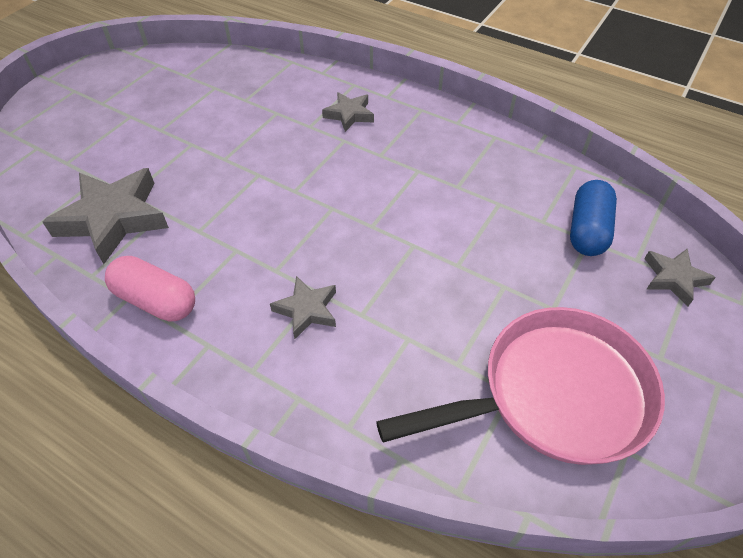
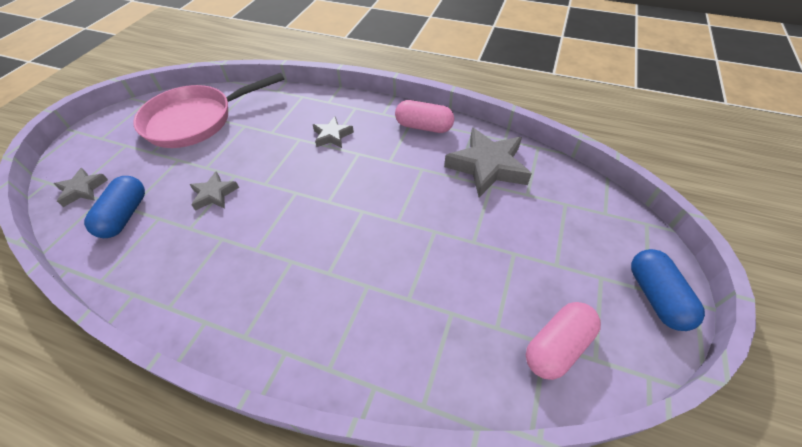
camera: 170 degrees right, 0 degrees up
(73, 86) = (655, 297): none -> blue capsule
(178, 72) = (557, 346): none -> pink capsule
(349, 115) = (327, 310): grey star -> grey star (214, 194)

